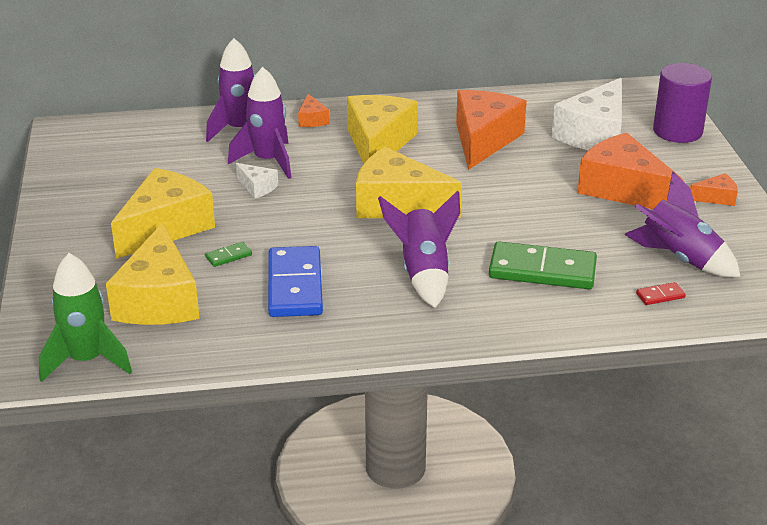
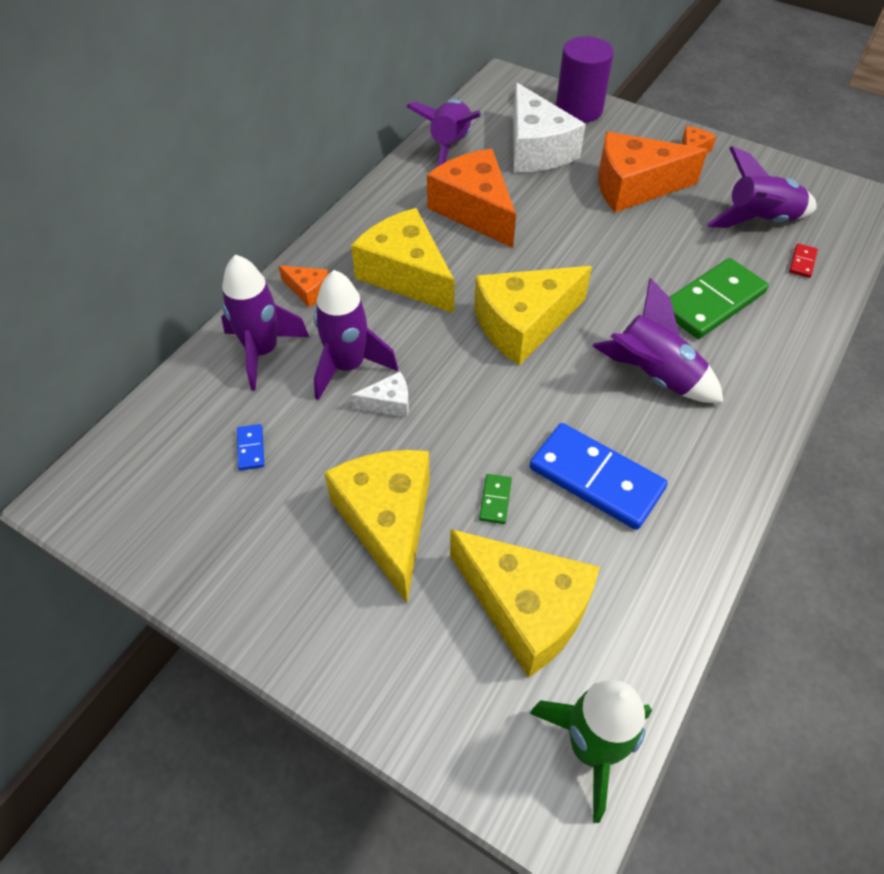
camera: 50 degrees left, 20 degrees up
(163, 161) = (251, 448): none -> blue domino
(536, 103) = (449, 147): none -> purple rocket

